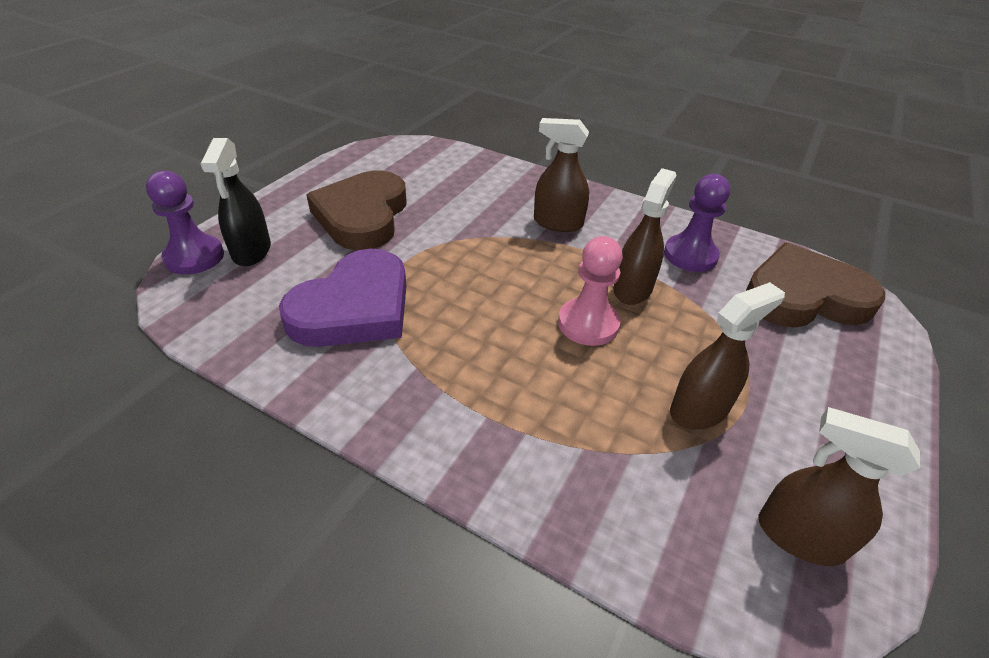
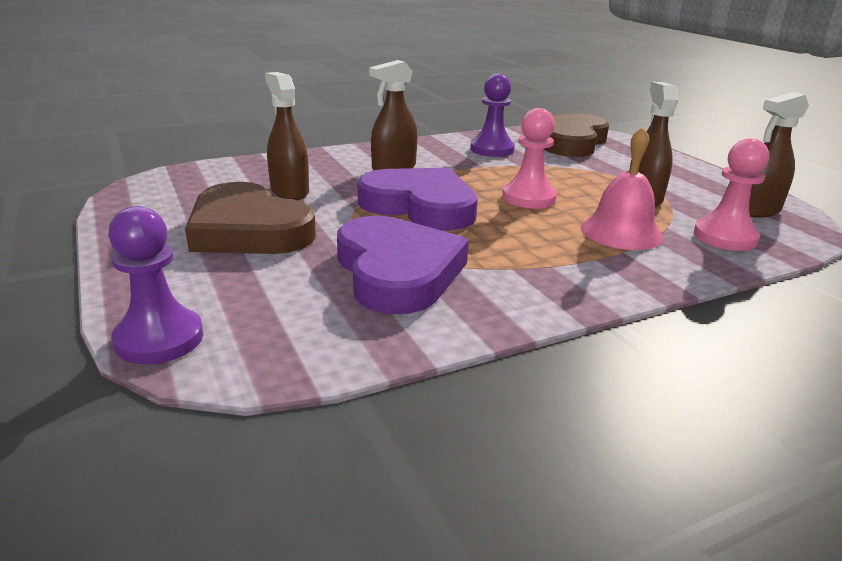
camera: 55 degrees left, 15 degrees down
(251, 251) = (211, 300): black spray bottle -> none
(491, 269) = (420, 206): none -> purple heart
(574, 417) = (621, 232): none -> pink bell
(633, 289) = (506, 174): brown spray bottle -> brown spray bottle (289, 191)
(659, 516) = (725, 237): none -> pink pawn

